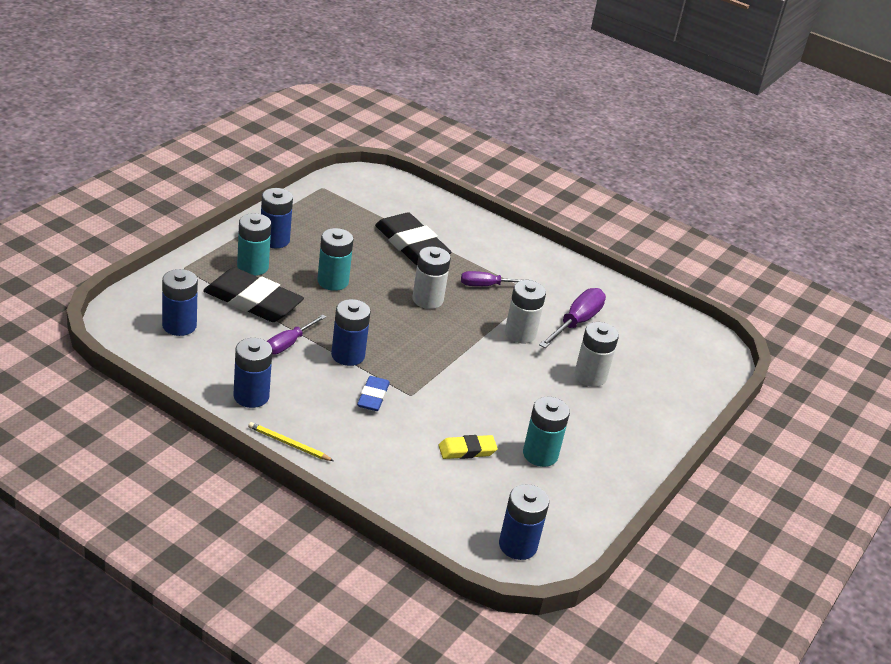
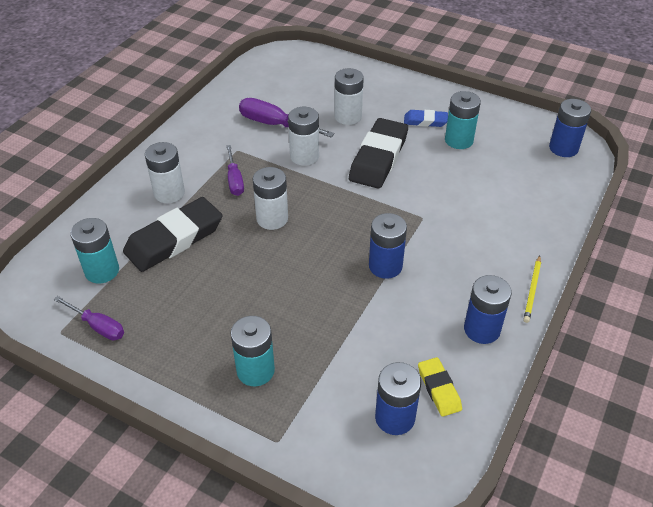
camera: 90 degrees left, 10 degrees up
(253, 301) = (323, 358): black eraser -> black eraser (378, 158)
(274, 240) = (192, 359): blue battery -> none
(289, 343) = (386, 314): purple screwdriver -> purple screwdriver (98, 326)
(333, 281) = (263, 294): turquoise battery -> turquoise battery (102, 271)
(373, 397) = (438, 241): blue eraser -> blue eraser (425, 121)
(467, 450) = (476, 179): yellow eraser -> yellow eraser (439, 389)
(473, 248) = (169, 193): none -> white battery

